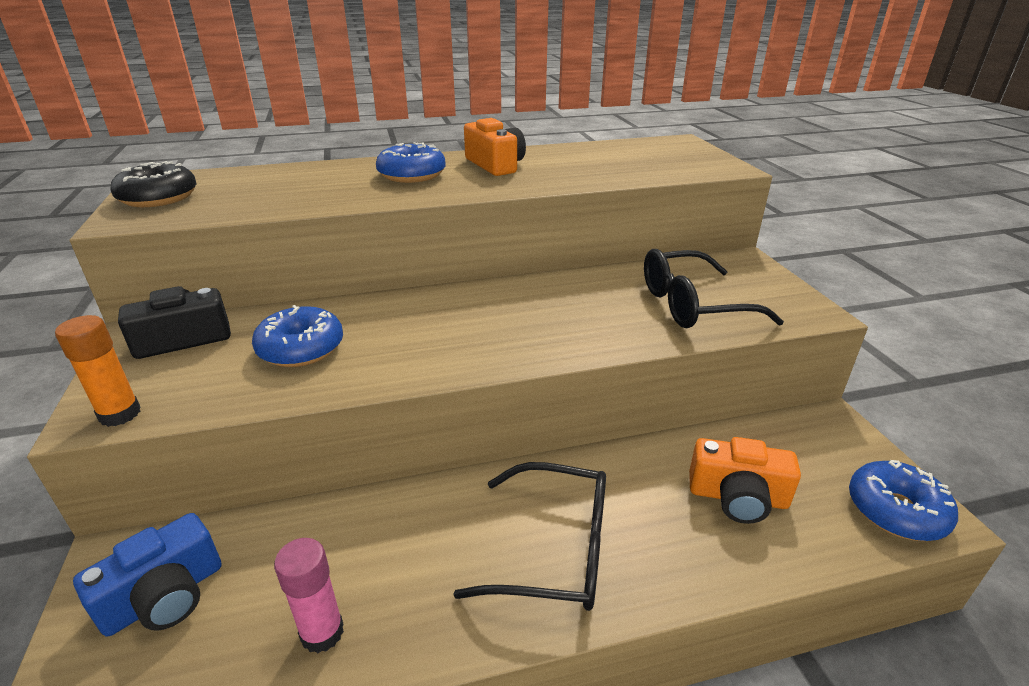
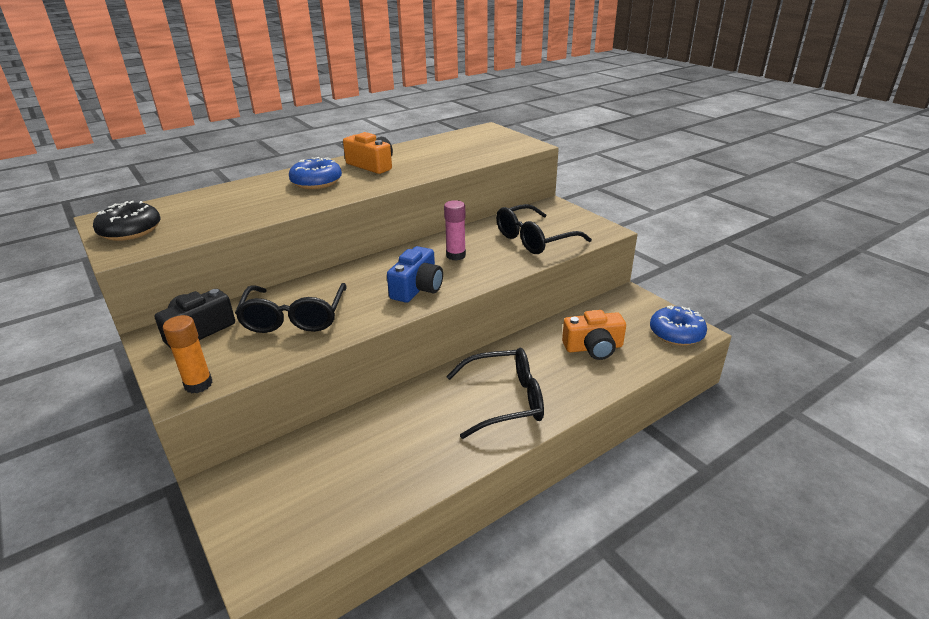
camera: 20 degrees left, 0 degrees up
(165, 596) = (275, 491): blue camera -> blue camera (417, 288)
(301, 348) = (294, 318): blue donut -> black glasses
(322, 632) = (392, 477): pink glue stick -> pink glue stick (456, 255)

